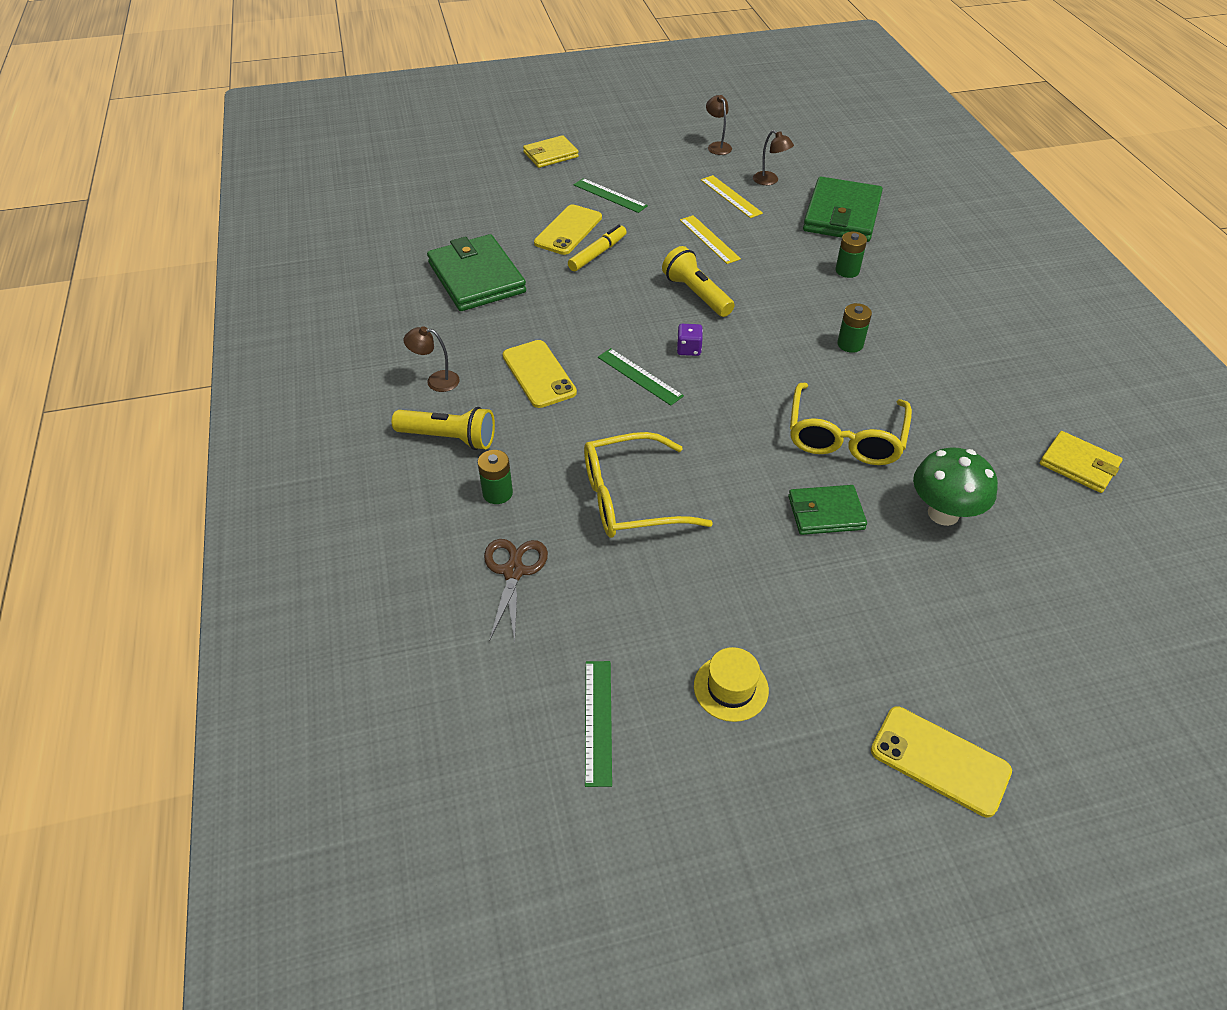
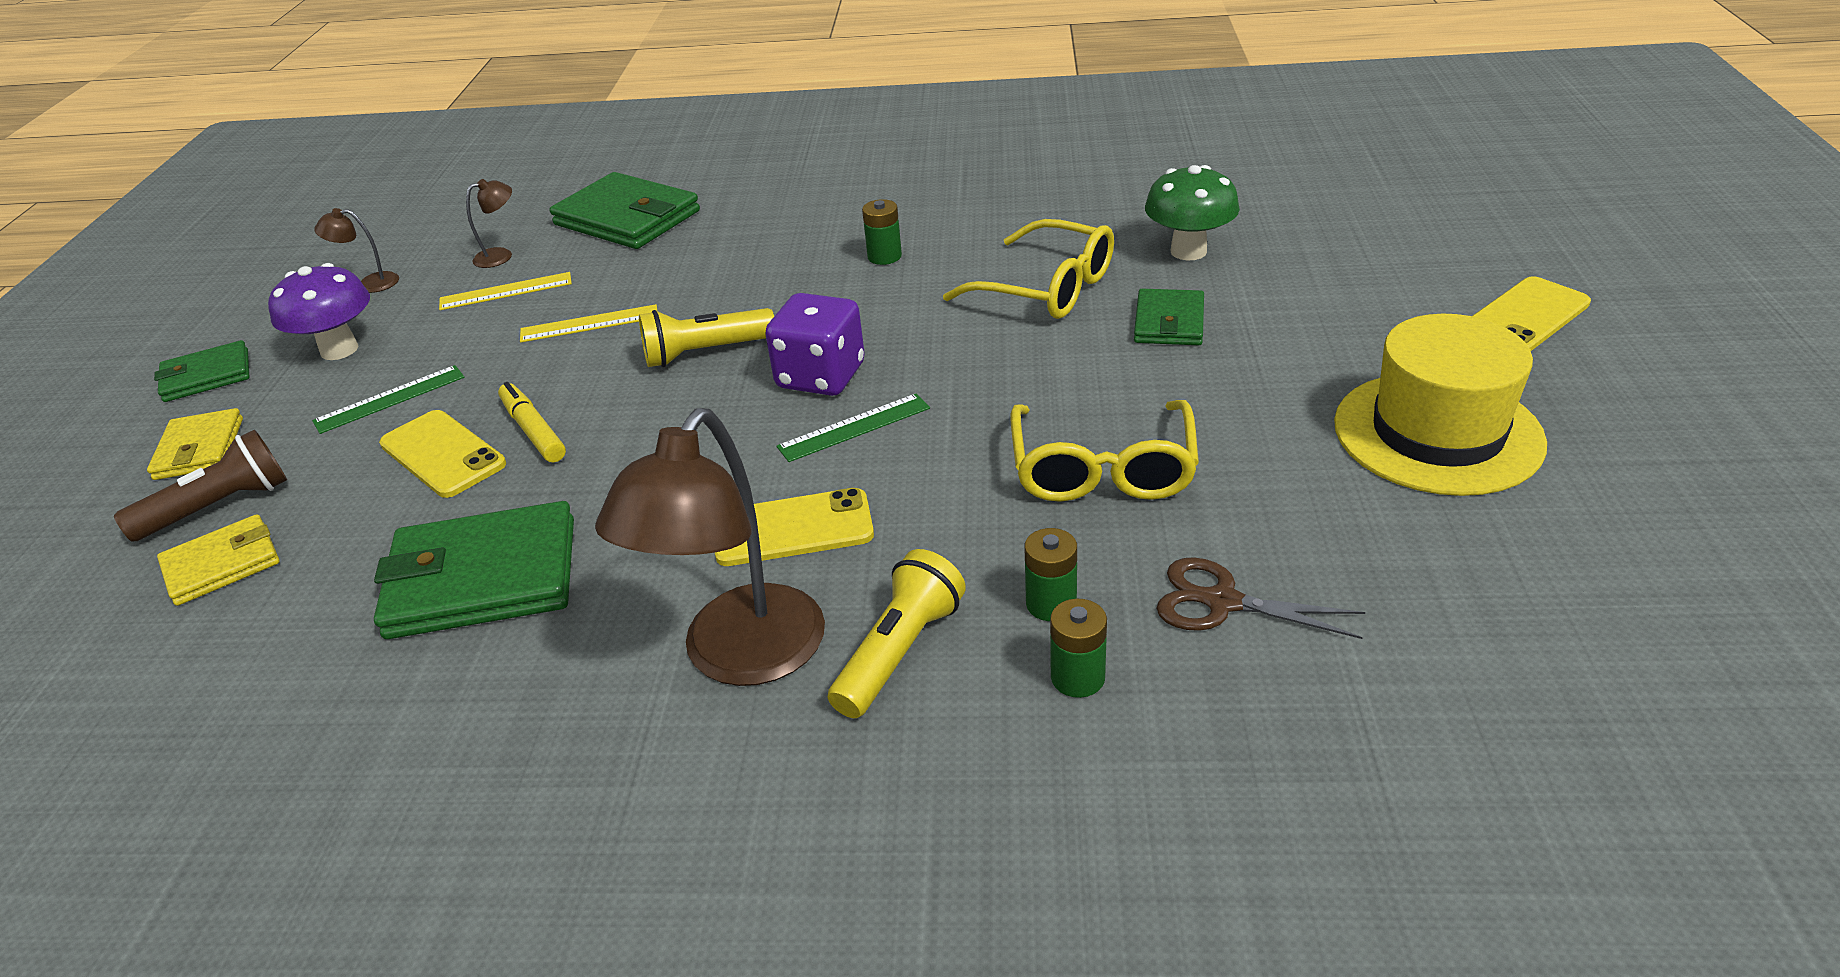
camera: 70 degrees left, 10 degrees down
(436, 381) = (740, 657): brown lamp -> brown lamp, size x2.32
(509, 179) = (219, 506): none -> brown flashlight
(598, 721) = (1497, 548): green ruler -> none
(610, 131) = (207, 376): none -> green wallet
(648, 162) = (339, 350): none -> purple mushroom
(689, 349) = (821, 376): purple dice -> purple dice, size x2.06
(731, 688) = (1437, 433): yellow hat -> yellow hat, size x2.12
(847, 271) = (743, 234): green battery -> green battery (1077, 677)
(1078, 465) = (1139, 168): yellow wallet -> yellow wallet (222, 564)

